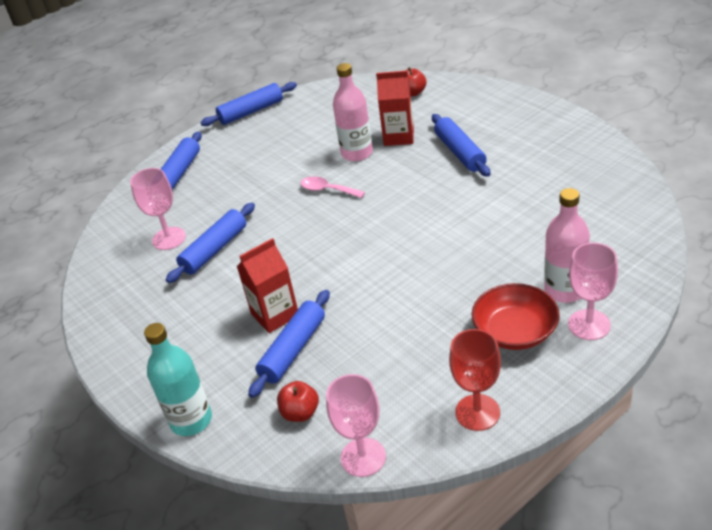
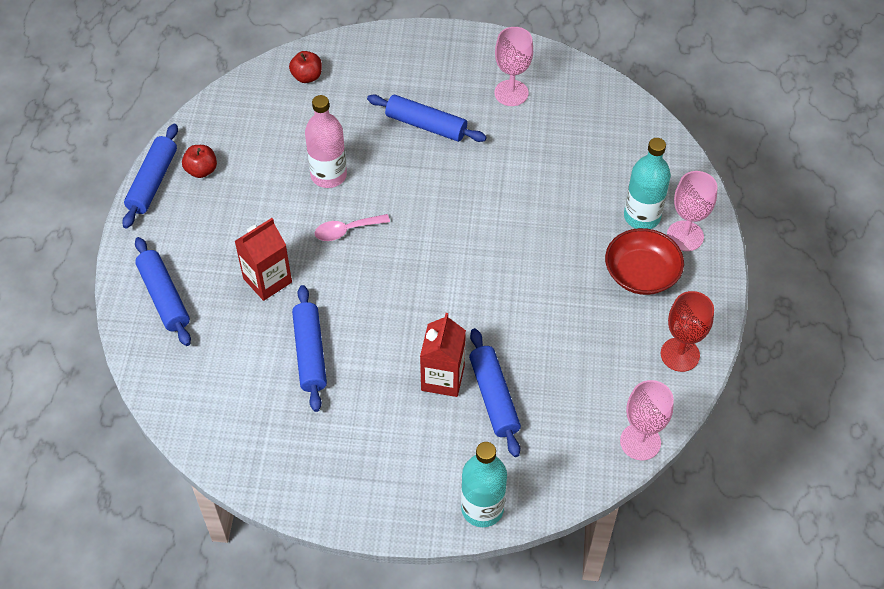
camera: 50 degrees left, 15 degrees up
(169, 238) = (248, 370): pink goblet -> pink goblet (511, 93)
(300, 413) = (559, 442): red apple -> red apple (201, 170)
(398, 136) = (349, 136): red carton -> red carton (267, 280)
(564, 290) = (642, 216): pink bottle -> turquoise bottle

